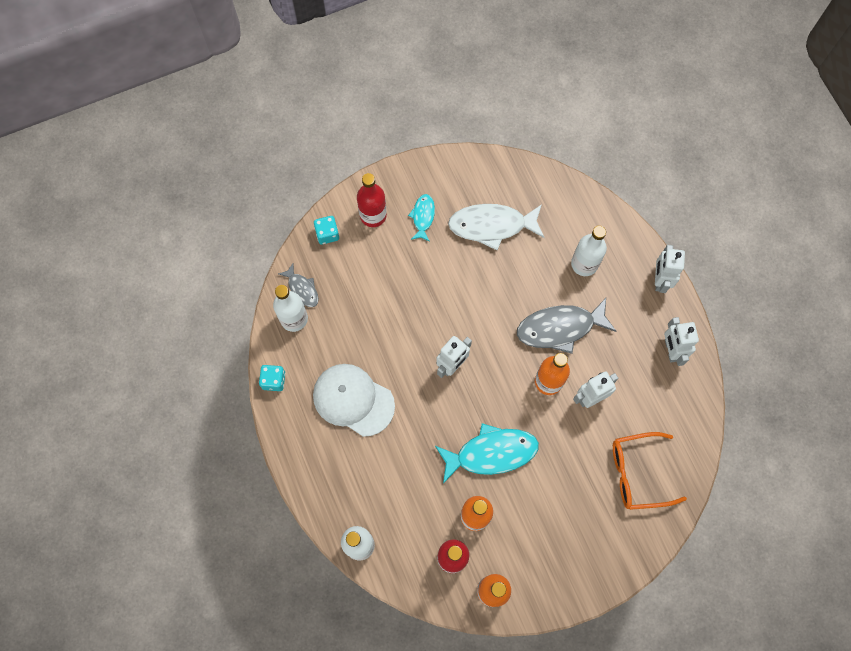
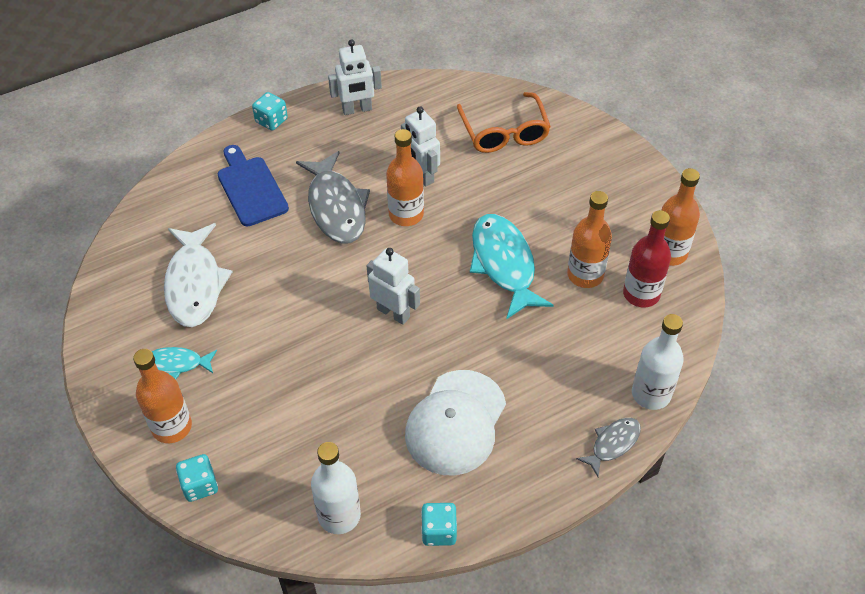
camera: 95 degrees left, 20 degrees down
(302, 289) = (290, 510): grey fish -> grey fish (613, 444)
(373, 215) = (172, 427): red bottle -> orange bottle
(584, 264) = (251, 188): white bottle -> blue cutting board
(659, 280) = (271, 121): white robot -> turquoise dice

